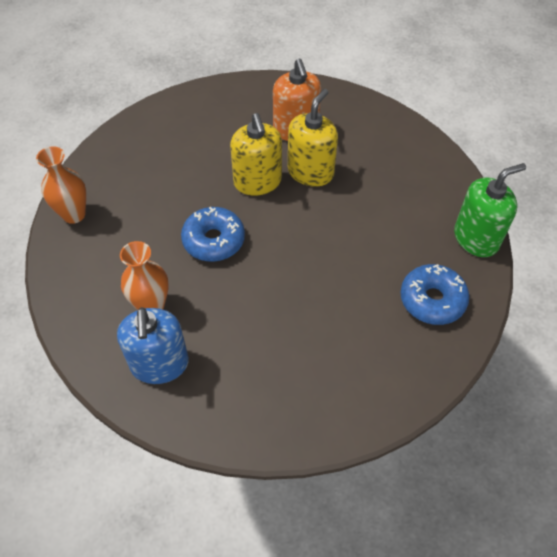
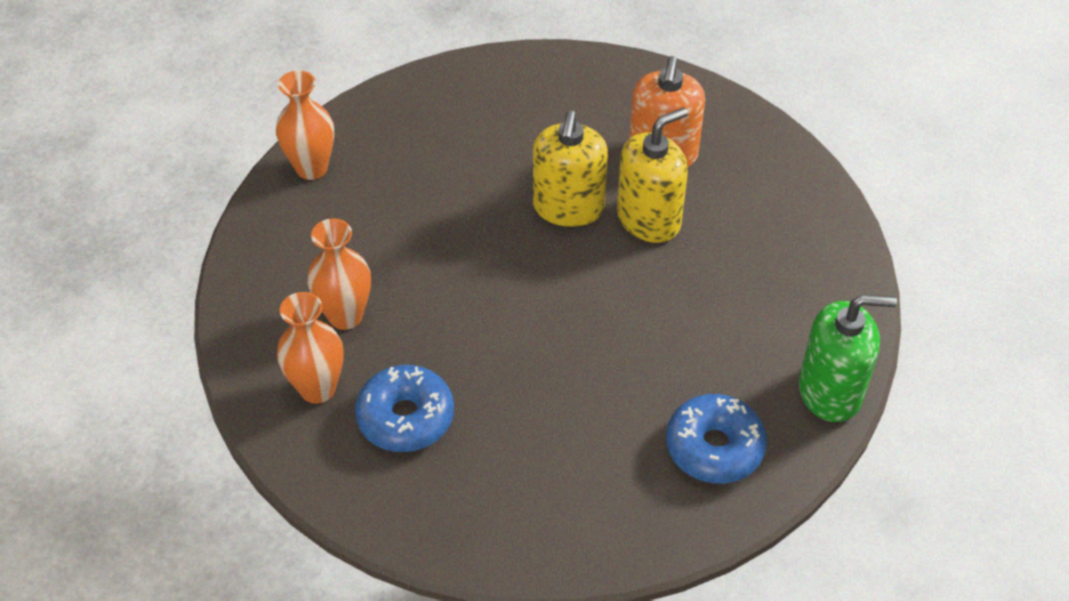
camera: 25 degrees right, 5 degrees down
(159, 364) = (317, 389): blue soap dispenser -> orange vase
(213, 240) = (467, 263): blue donut -> blue donut (405, 417)

